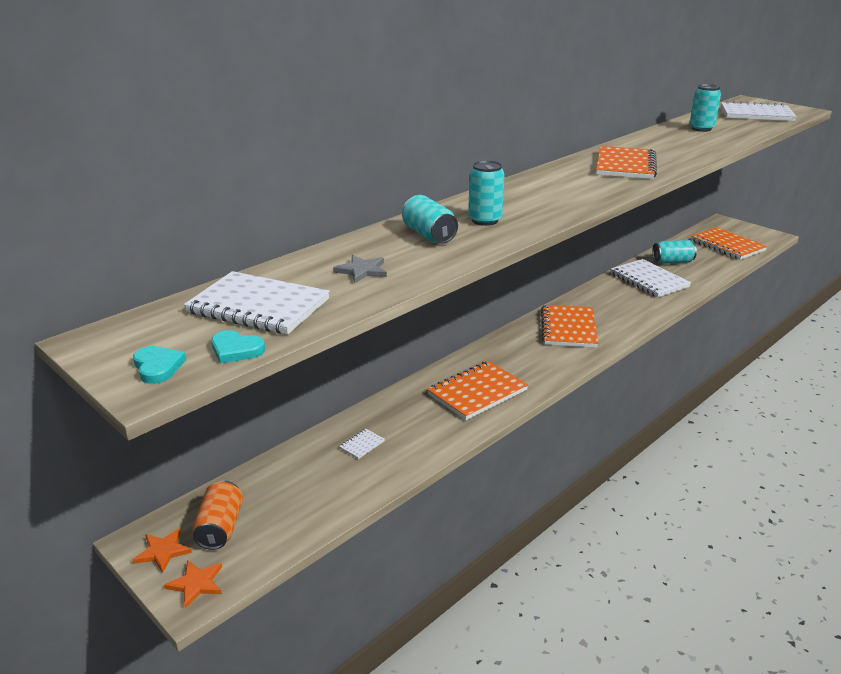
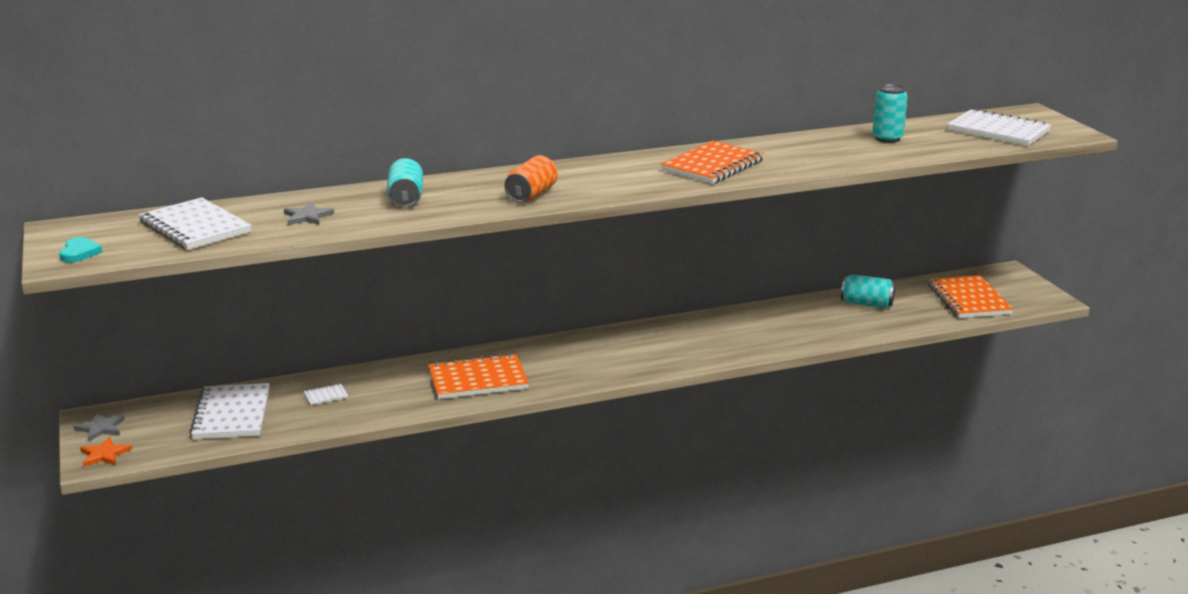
camera: 25 degrees right, 5 degrees down
(163, 551) = (100, 428): orange star -> grey star
(220, 528) = (155, 424): orange can -> orange can (531, 195)
(236, 350) = (141, 253): turquoise heart -> none
(485, 220) = (476, 194): turquoise can -> none
(568, 328) = (645, 345): orange notebook -> none
(649, 280) = (807, 317): white notebook -> white notebook (232, 414)

